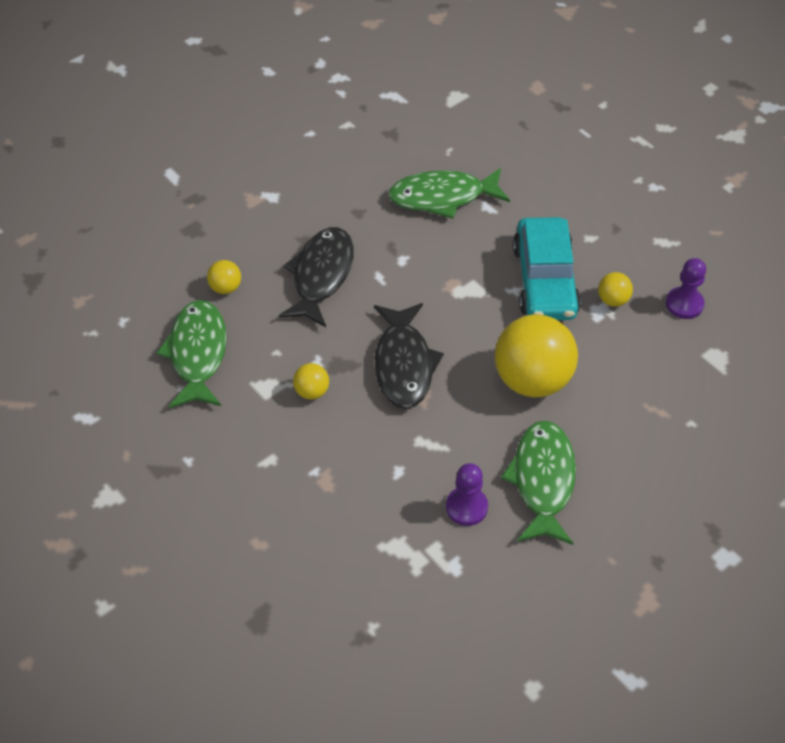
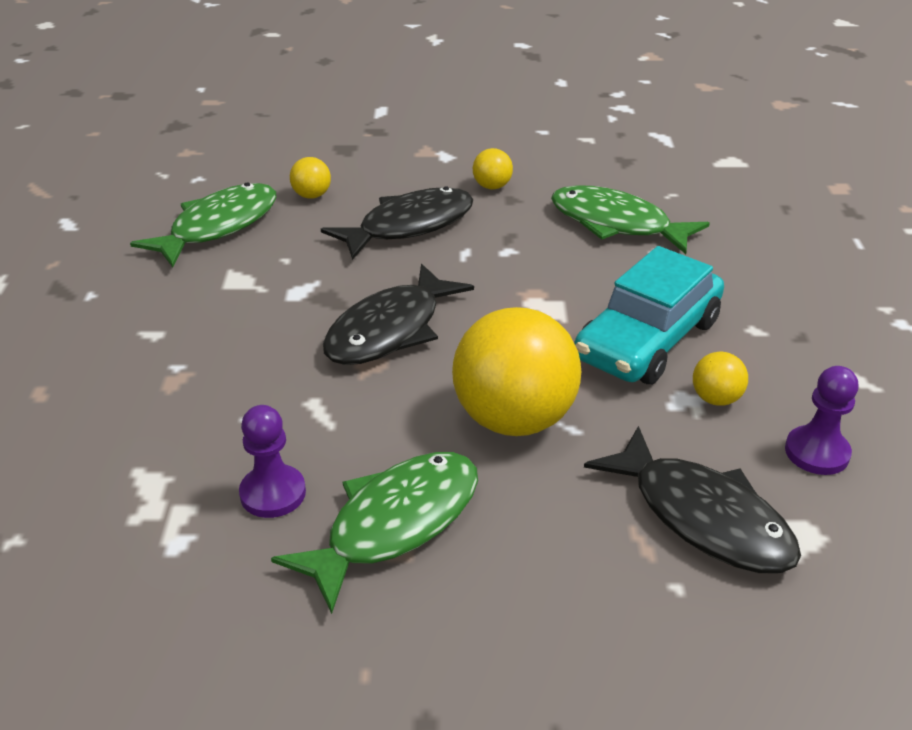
camera: 40 degrees right, 15 degrees down
(312, 391) = (271, 304): yellow ball -> yellow ball (492, 186)
(669, 377) = (703, 517): none -> black fish

